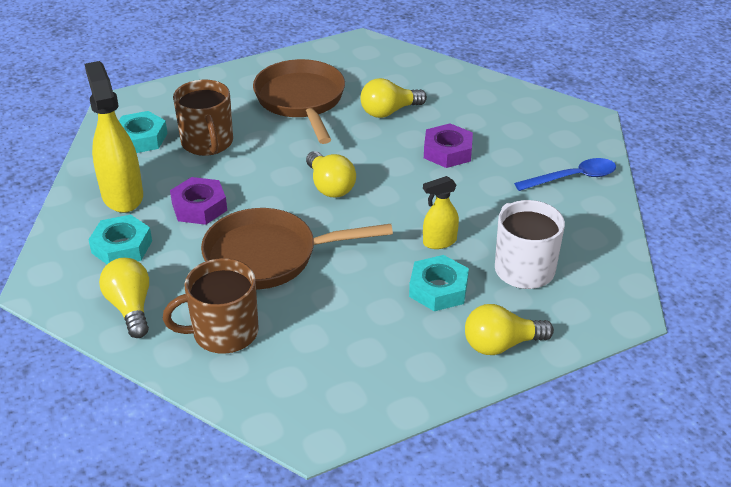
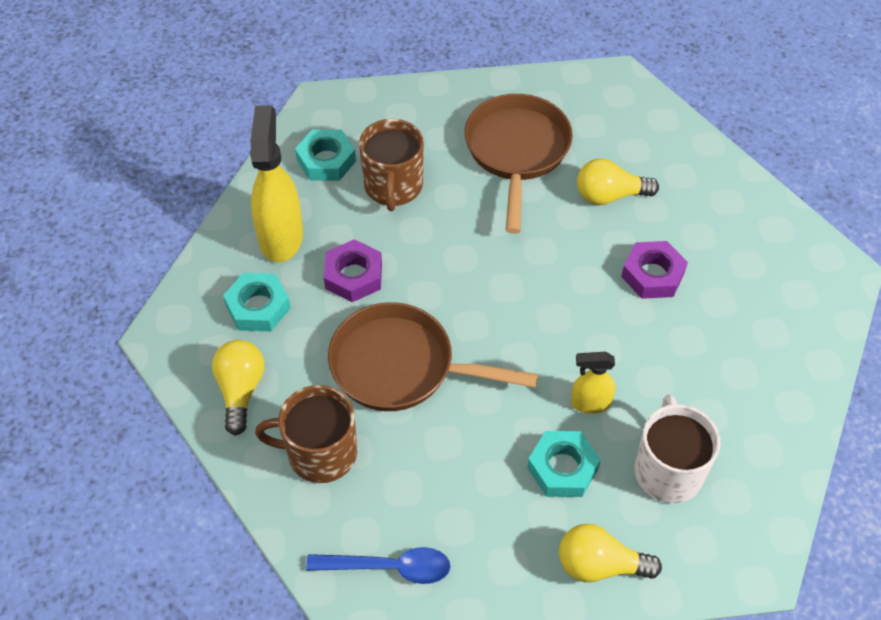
camera: 20 degrees right, 15 degrees up
(330, 186) = (501, 287): yellow light bulb -> none
(572, 178) = (782, 356): blue spoon -> blue spoon (389, 567)

